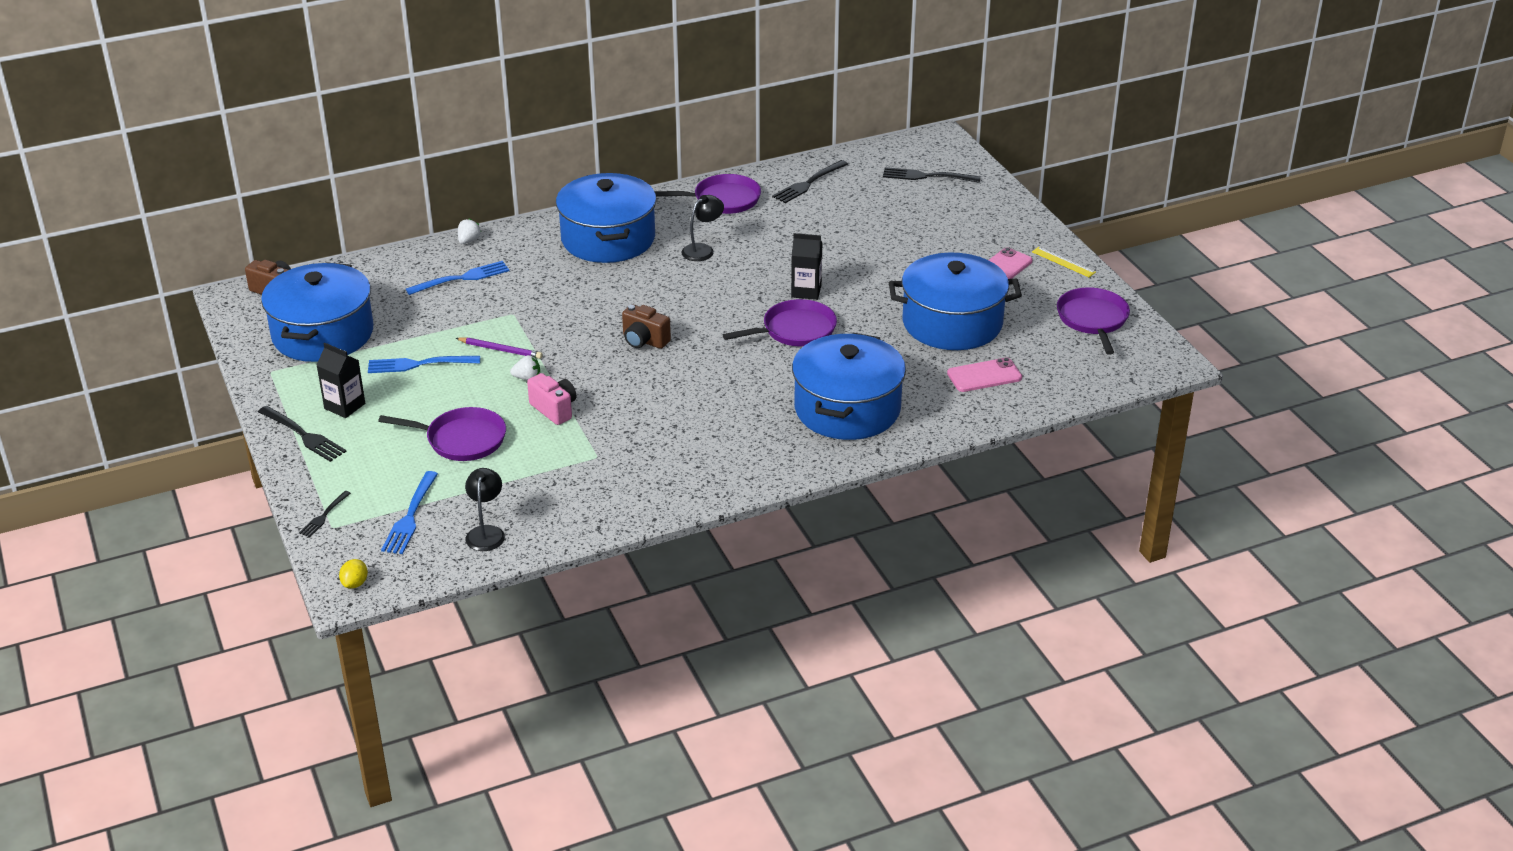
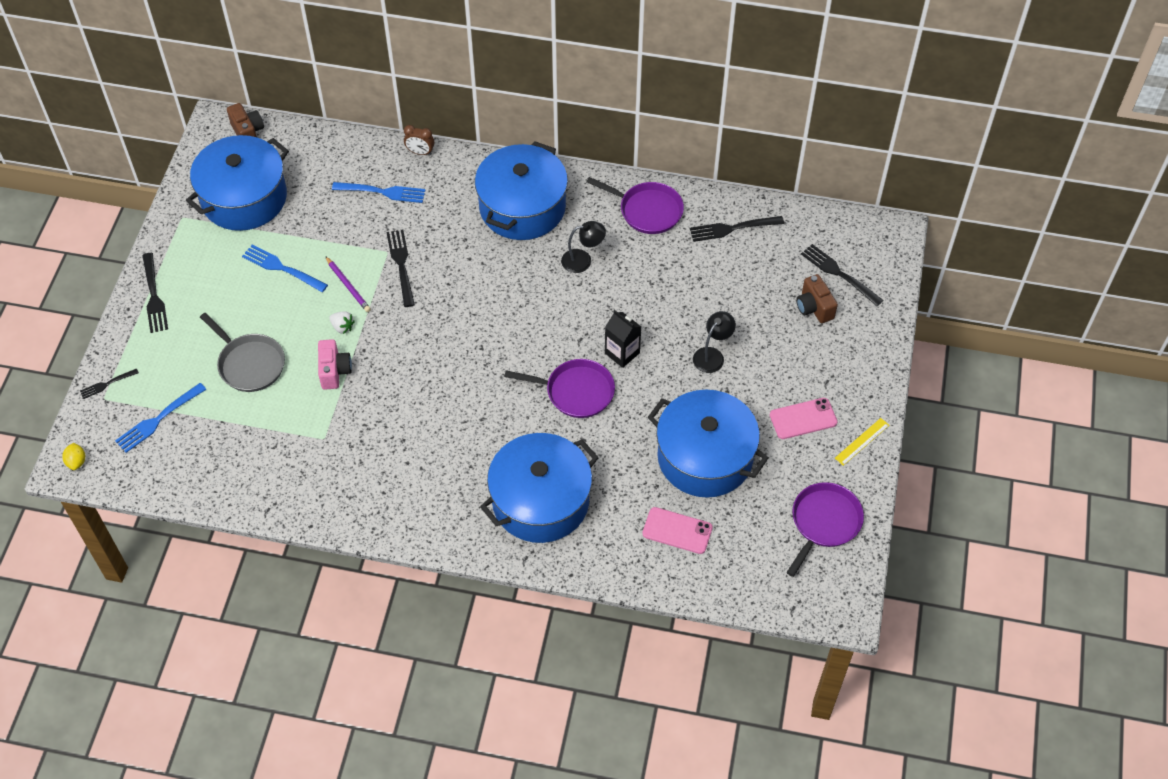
camera: 35 degrees right, 20 degrees up
(344, 406) = (201, 282): black carton -> none
(355, 583) = (76, 461): yellow lemon -> yellow lemon turned 60 degrees counterclockwise
(462, 439) = (249, 364): purple pan -> grey pan
(469, 240) = (420, 152): white strawberry -> brown clock
(486, 532) = (193, 467): black lamp -> black lamp (712, 355)
(537, 317) = (401, 265): none -> black fork
(644, 341) = (455, 337): brown camera -> brown camera (814, 307)
(1063, 262) = (862, 441): yellow ruler -> yellow ruler turned 60 degrees clockwise

